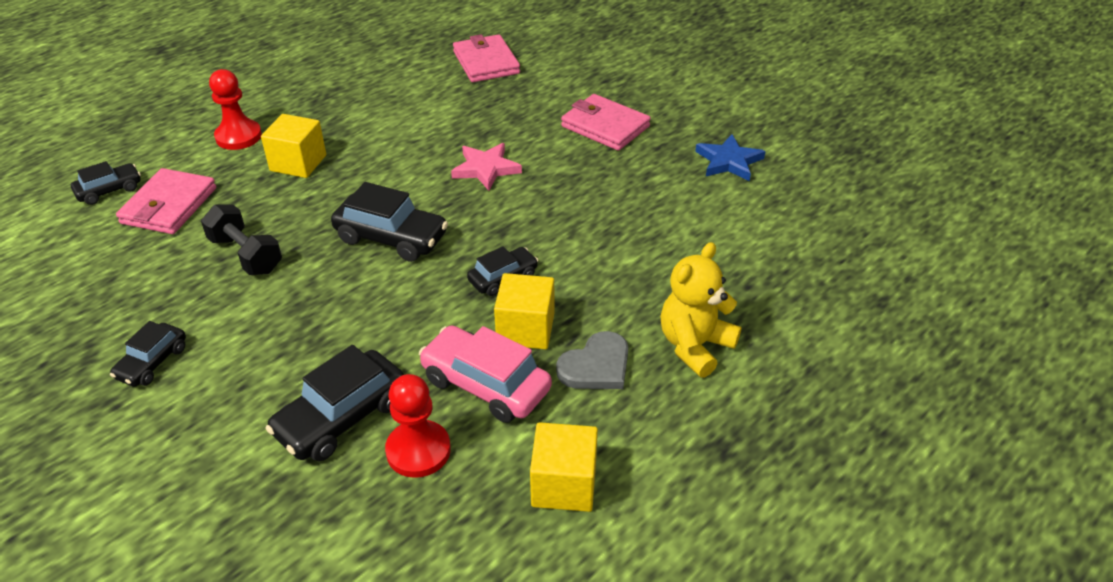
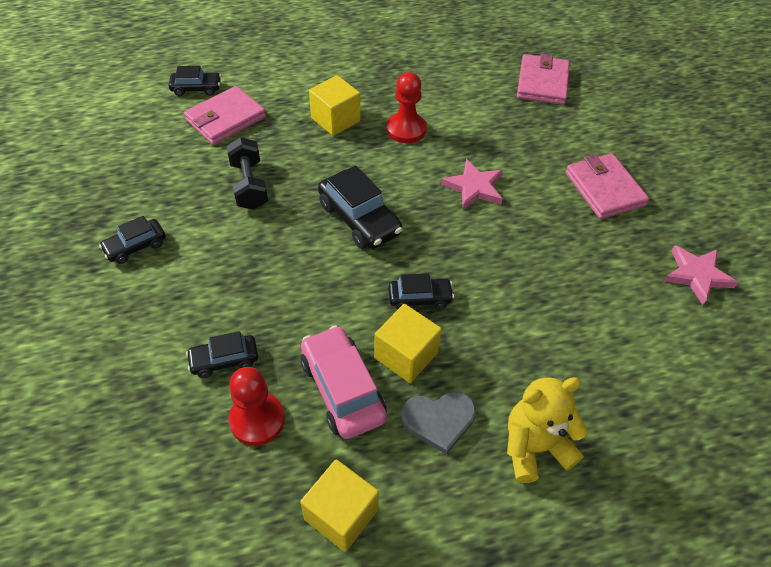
camera: 30 degrees right, 10 degrees up
(238, 136) = (309, 78): red pawn -> red pawn (406, 129)
(341, 417) = (224, 360): black car -> black car, size x0.60
(729, 161) = (697, 275): blue star -> pink star

